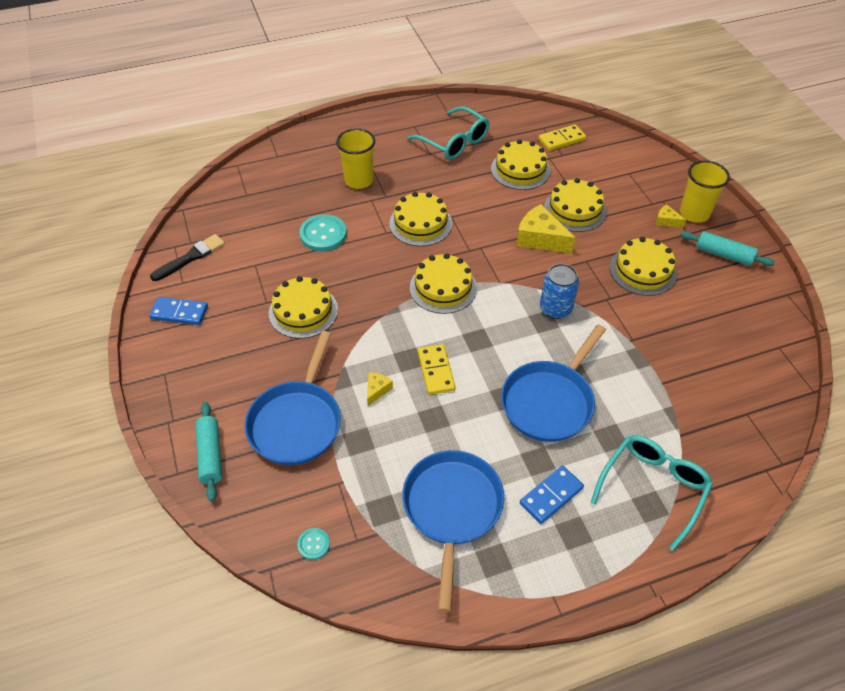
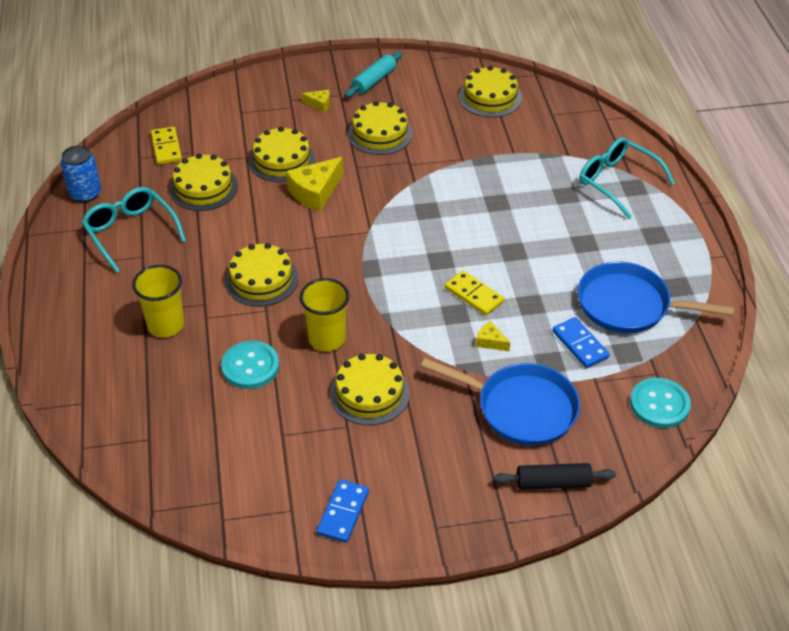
camera: 80 degrees left, 5 degrees down
(190, 257) = (249, 501): black brush -> none
(210, 455) = (553, 483): turquoise rolling pin -> black rolling pin
(313, 544) = (659, 404): turquoise button -> turquoise button, size x1.94
(436, 371) = (474, 295): yellow domino -> yellow domino turned 45 degrees clockwise
(443, 287) = (364, 275): yellow cake -> yellow cake (490, 97)
(454, 142) = (131, 232): turquoise glasses -> turquoise glasses turned 90 degrees counterclockwise
(550, 401) = (522, 224): blue pan -> none
(551, 495) = (620, 241): blue domino -> blue domino (580, 344)
(555, 308) = (413, 199): blue can -> blue can (85, 193)
(666, 221) = (319, 104): yellow cheese -> yellow cheese turned 120 degrees counterclockwise
(694, 213) = (315, 84): yellow cup -> yellow cup (327, 339)

